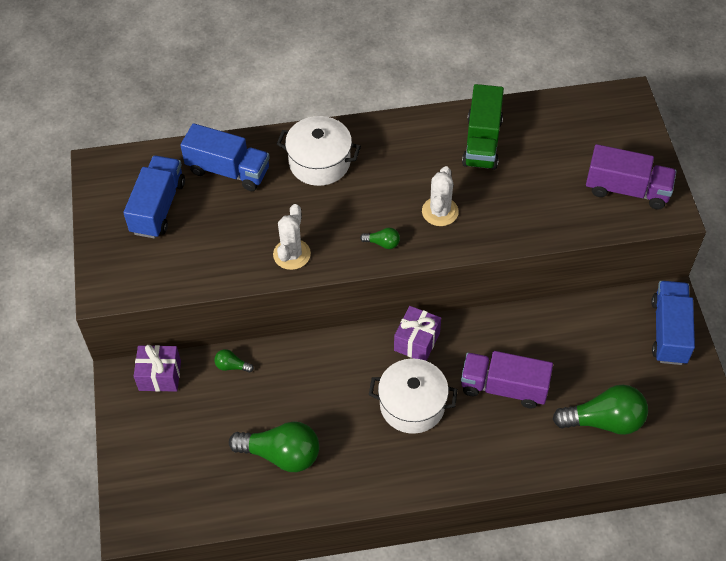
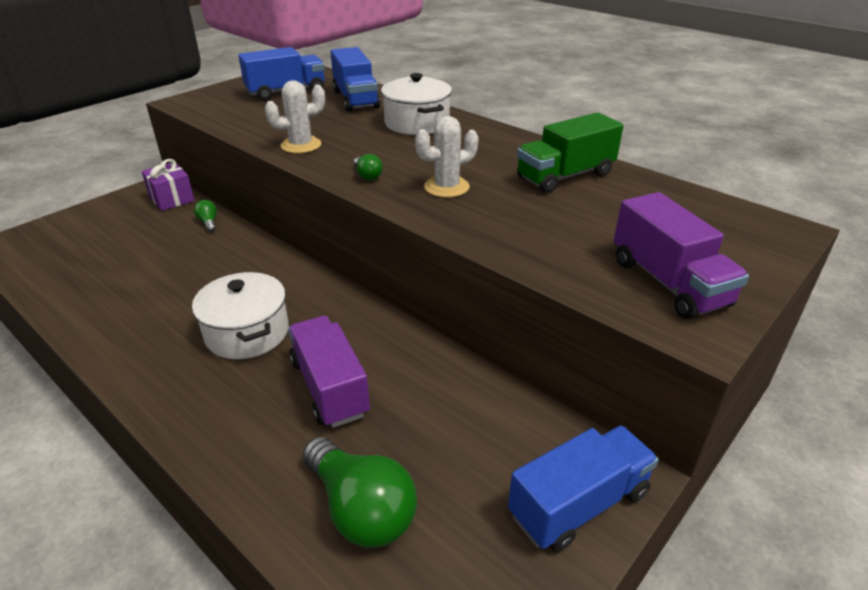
camera: 50 degrees right, 20 degrees down
(281, 454) = (126, 283): green light bulb -> none
(417, 341) = (331, 301): purple gift -> none

